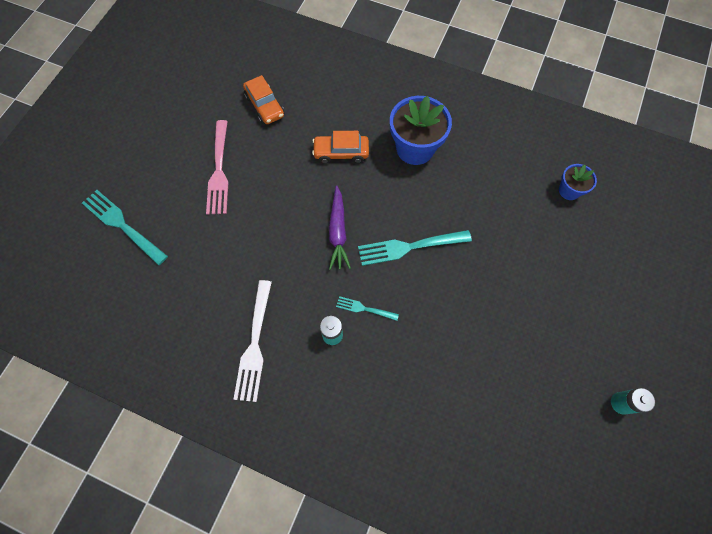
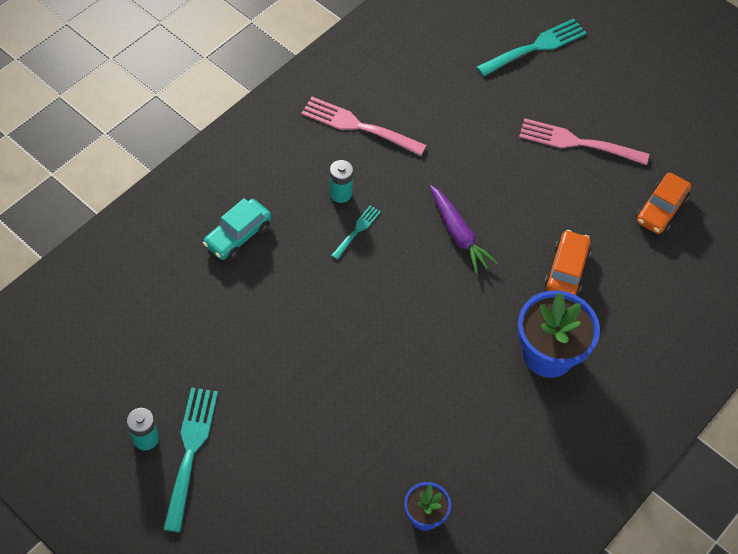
camera: 105 degrees right, 10 degrees down
(254, 344) = (358, 126): white fork -> pink fork
(265, 106) = (661, 209): orange car -> orange car turned 45 degrees counterclockwise
(338, 232) = (458, 234): purple carrot -> purple carrot turned 135 degrees counterclockwise
(409, 247) = (413, 298): turquoise fork -> turquoise fork (190, 451)
(409, 407) = (238, 235): none -> turquoise car

